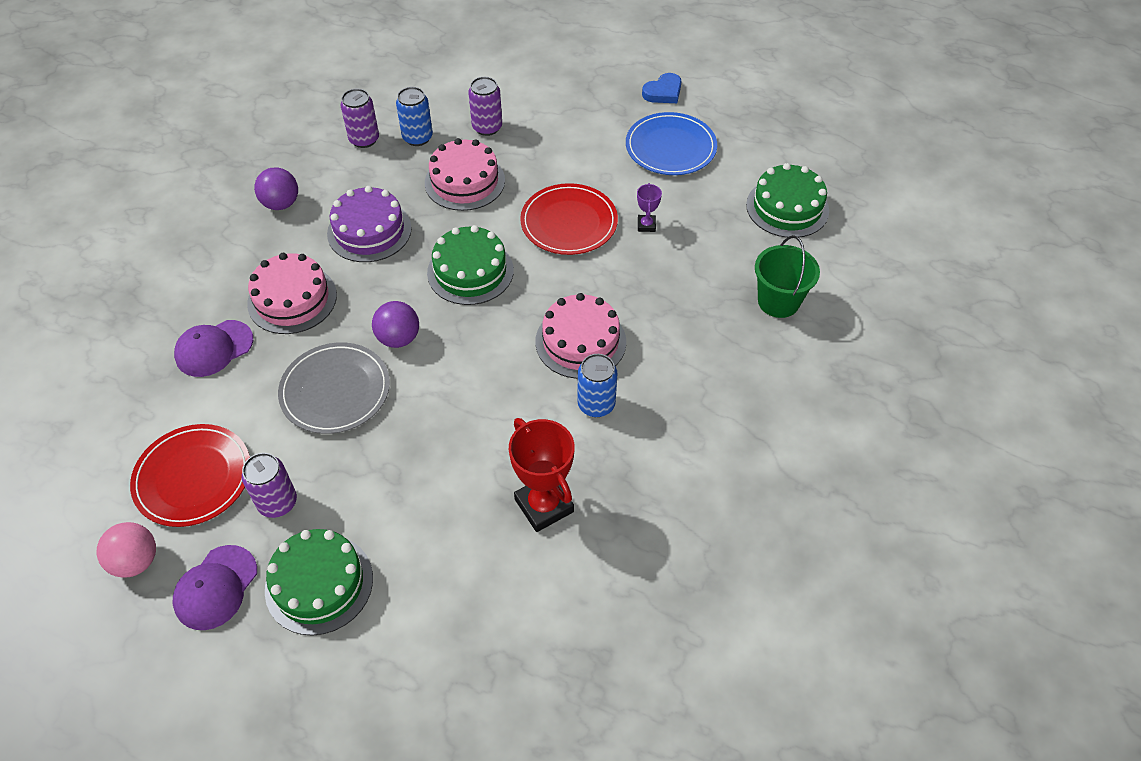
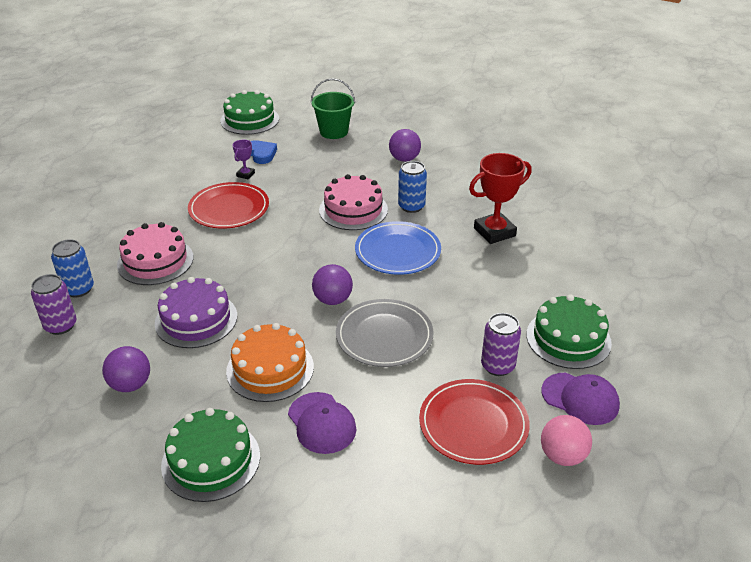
camera: 85 degrees left, 15 degrees down
(292, 299) = (270, 369): pink cake -> orange cake
(470, 271) = (267, 260): green cake -> green cake (211, 460)
(487, 127) = (88, 246): purple can -> none
(646, 225) = (245, 174): purple trophy -> purple trophy turned 75 degrees counterclockwise
(663, 92) = (98, 156): blue heart -> blue heart (261, 154)
(670, 147) = (165, 158): blue plate -> blue plate (397, 251)
(720, 390) = (404, 159): none -> purple ball

